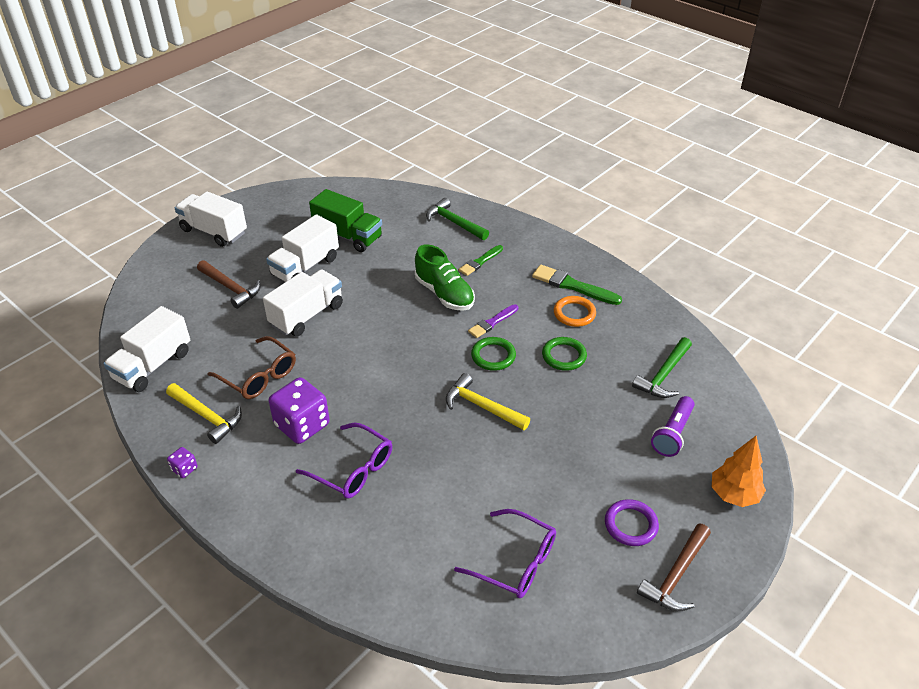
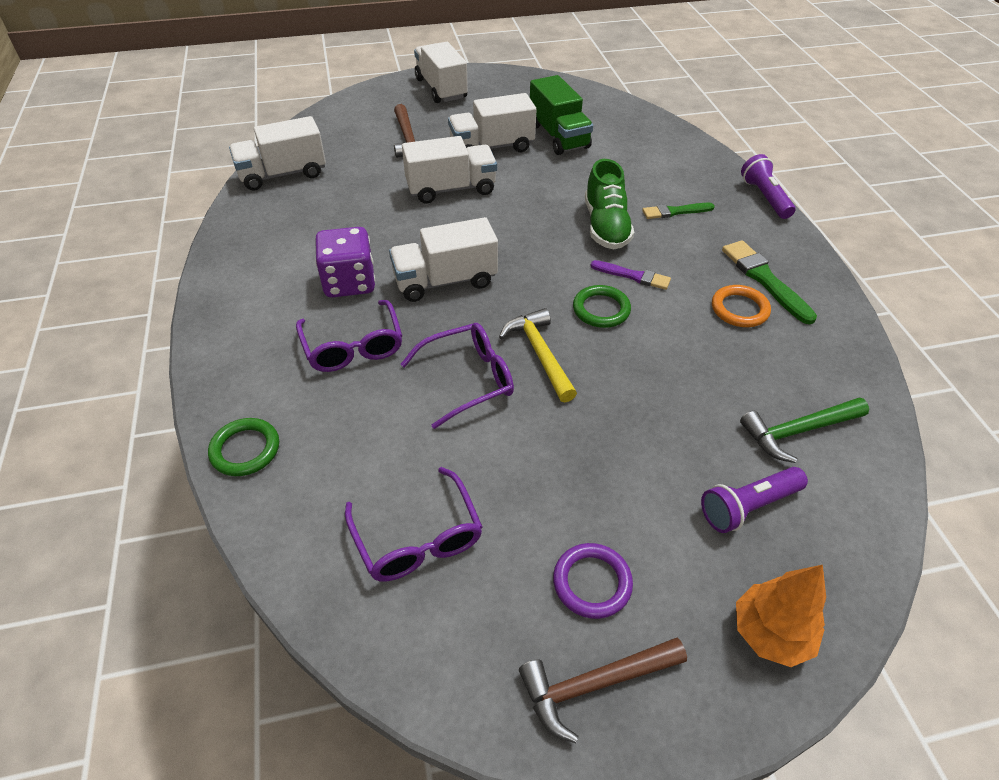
camera: 35 degrees right, 5 degrees up
(184, 469) = (218, 269): purple dice -> none
(207, 416) = (280, 235): yellow hammer -> none
(259, 376) = (356, 222): brown glasses -> none
(371, 388) = (445, 281): none -> white truck
(452, 448) = (468, 379): none -> purple glasses
(454, 222) = (681, 164): green hammer -> none
(492, 322) = (632, 276): purple brush -> purple brush turned 150 degrees counterclockwise
(527, 225) = (764, 197): none -> purple flashlight
(564, 356) = (684, 348): green ring -> green ring (245, 450)

